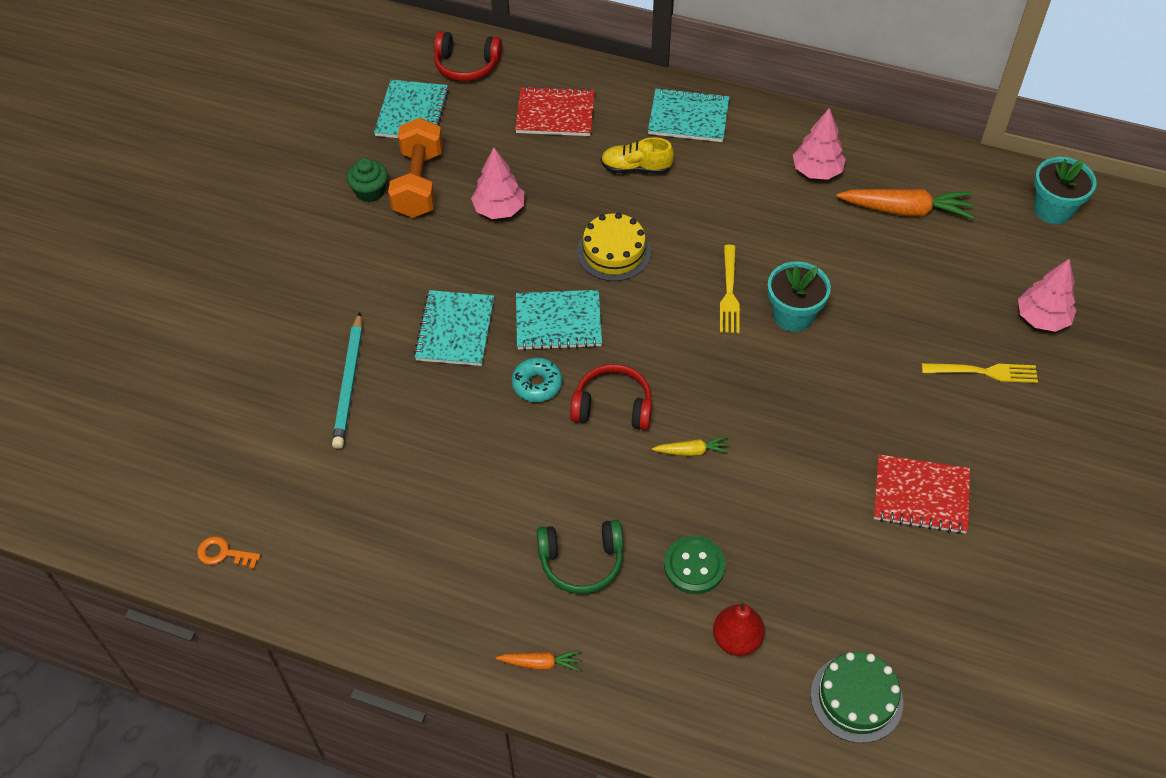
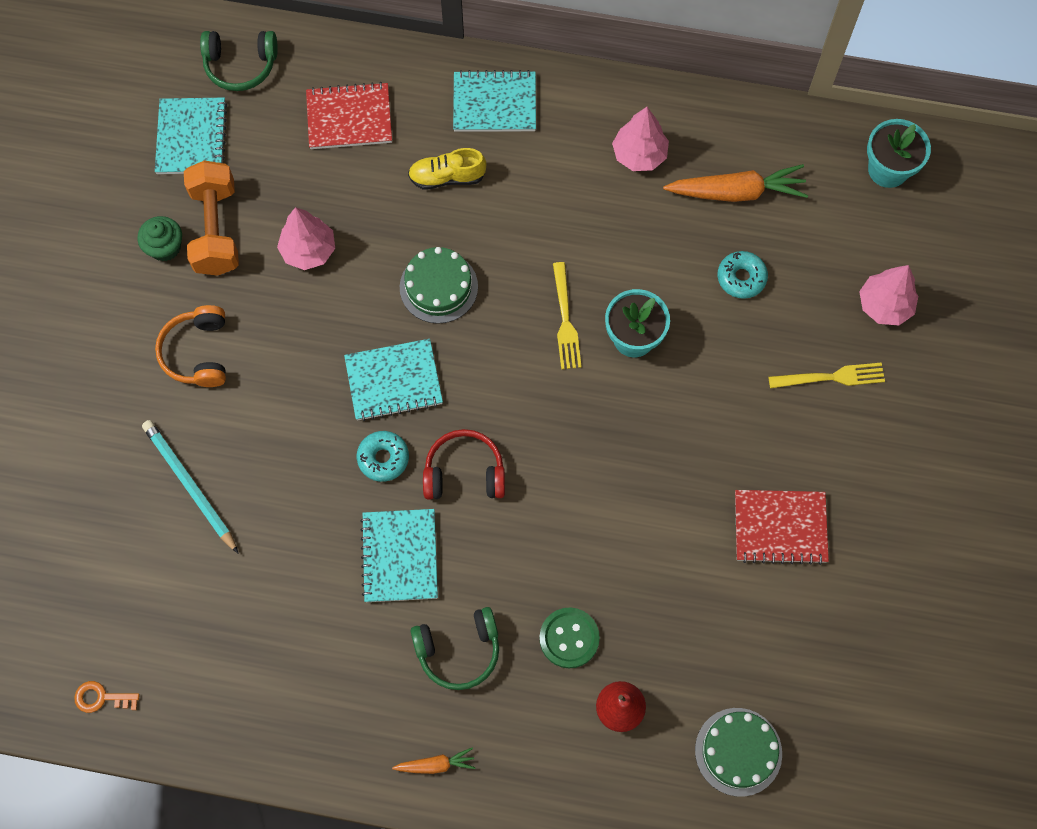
camera: 10 degrees left, 15 degrees up
(349, 383) = (190, 486): turquoise pencil -> turquoise pencil turned 150 degrees clockwise
(381, 277) = (198, 352): none -> orange headphones
(455, 330) = (287, 406): turquoise notebook -> turquoise notebook (399, 556)
(467, 65) = (240, 65): red headphones -> green headphones
(614, 252) = (438, 287): yellow cake -> green cake
(692, 451) = (550, 512): yellow carrot -> none
(903, 279) = (741, 278): none -> turquoise donut

